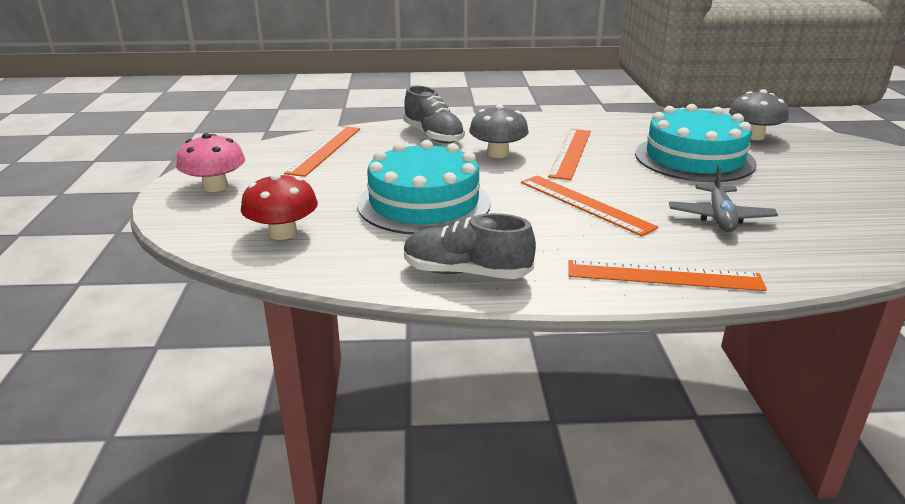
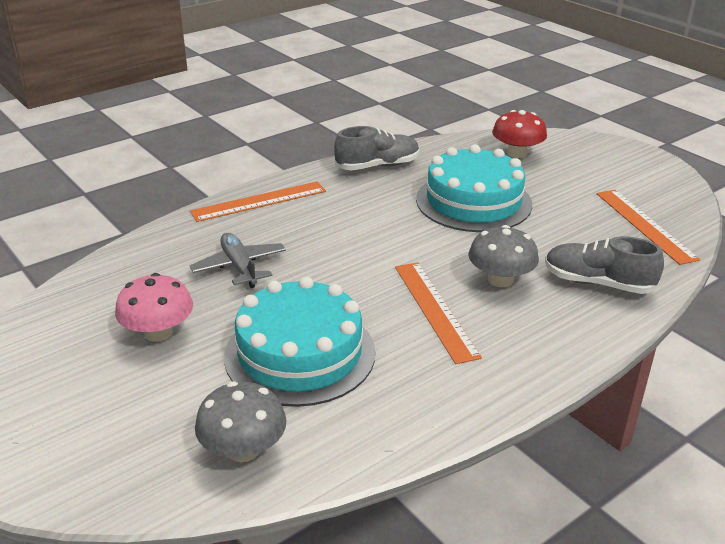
camera: 145 degrees right, 5 degrees up
(215, 187) = (629, 165): pink mushroom -> pink mushroom (158, 332)
(585, 204) = (357, 243): orange ruler -> none

